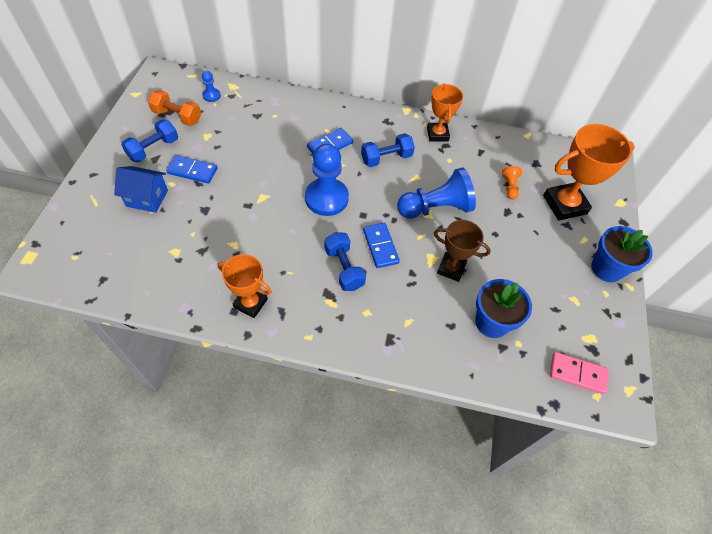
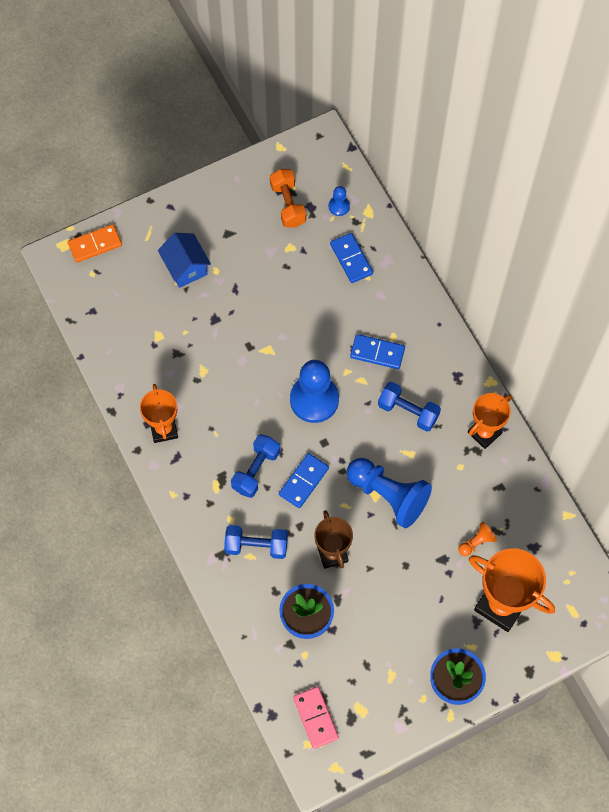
camera: 55 degrees right, 10 degrees up
(56, 238) = (95, 245): none -> orange domino
(153, 149) = (236, 223): blue dumbbell -> blue dumbbell (256, 546)
(192, 171) = (243, 273): blue domino -> blue domino (351, 259)

